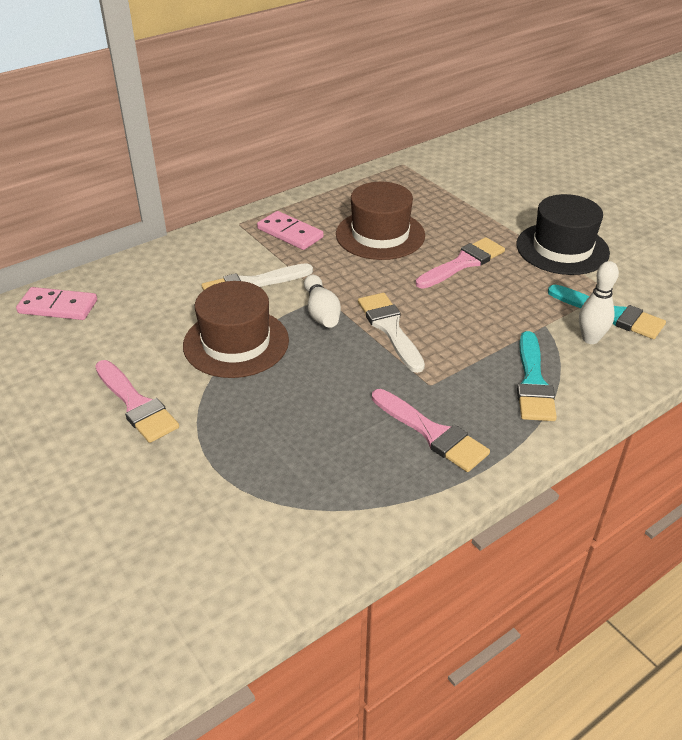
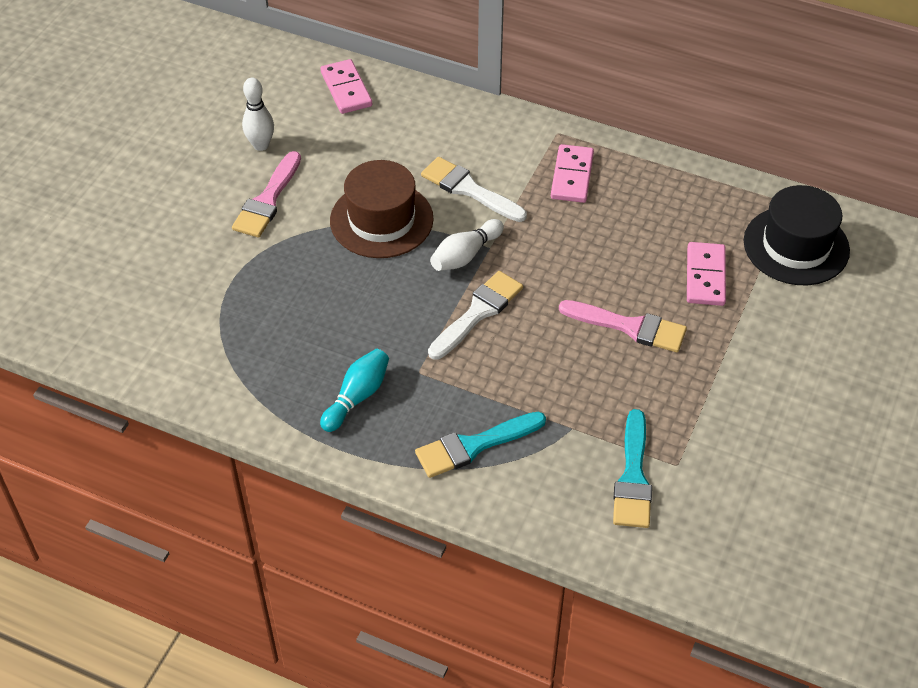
camera: 60 degrees right, 10 degrees up
(380, 235) = (626, 243): brown hat -> none
(432, 433) = (357, 397): pink brush -> turquoise bowling pin
(441, 216) = (705, 276): none -> pink domino
(562, 248) = (727, 400): black hat -> black hat (796, 246)
(590, 339) = (576, 471): white bowling pin -> white bowling pin (261, 145)

